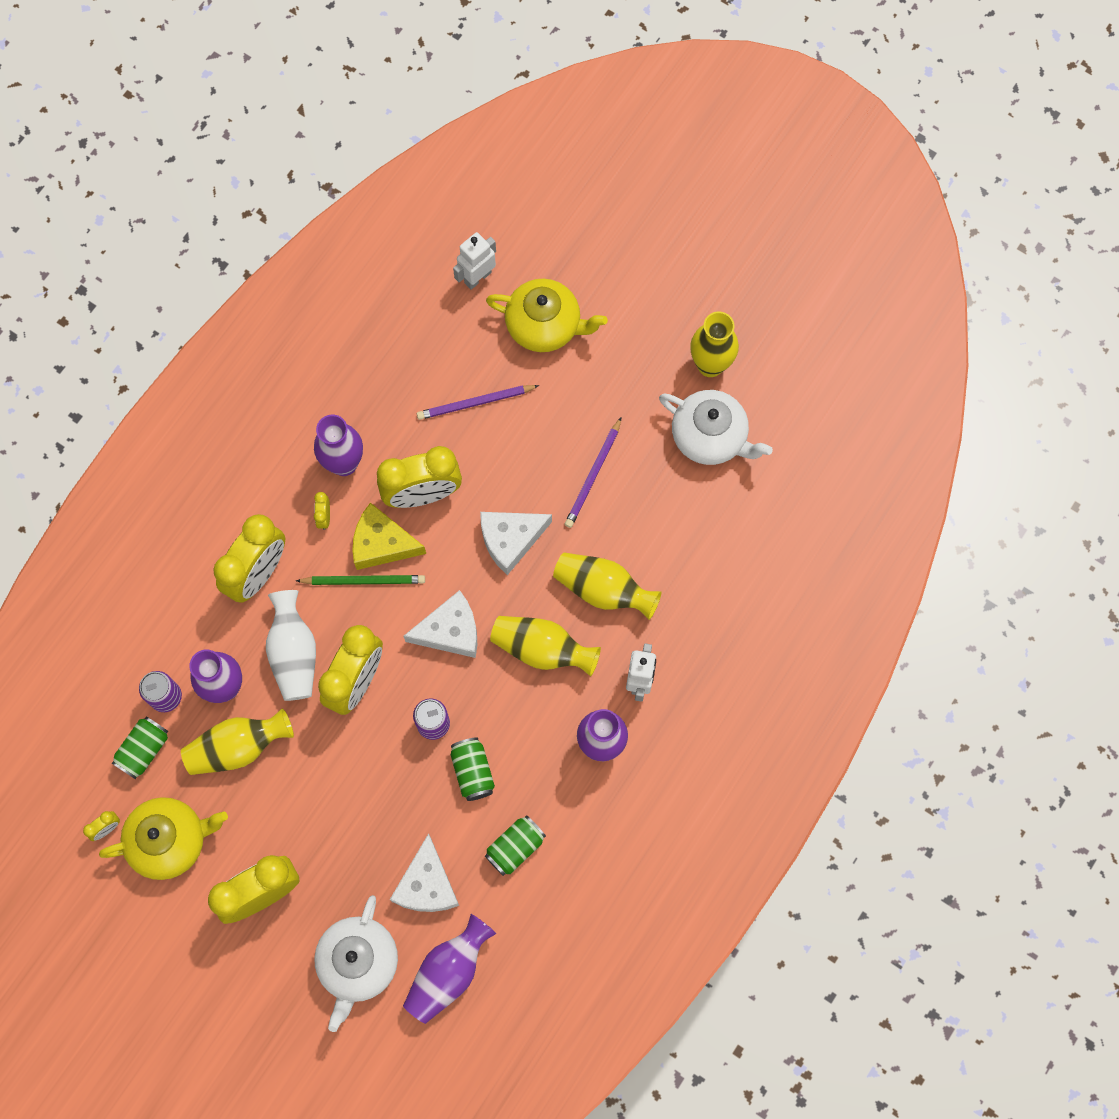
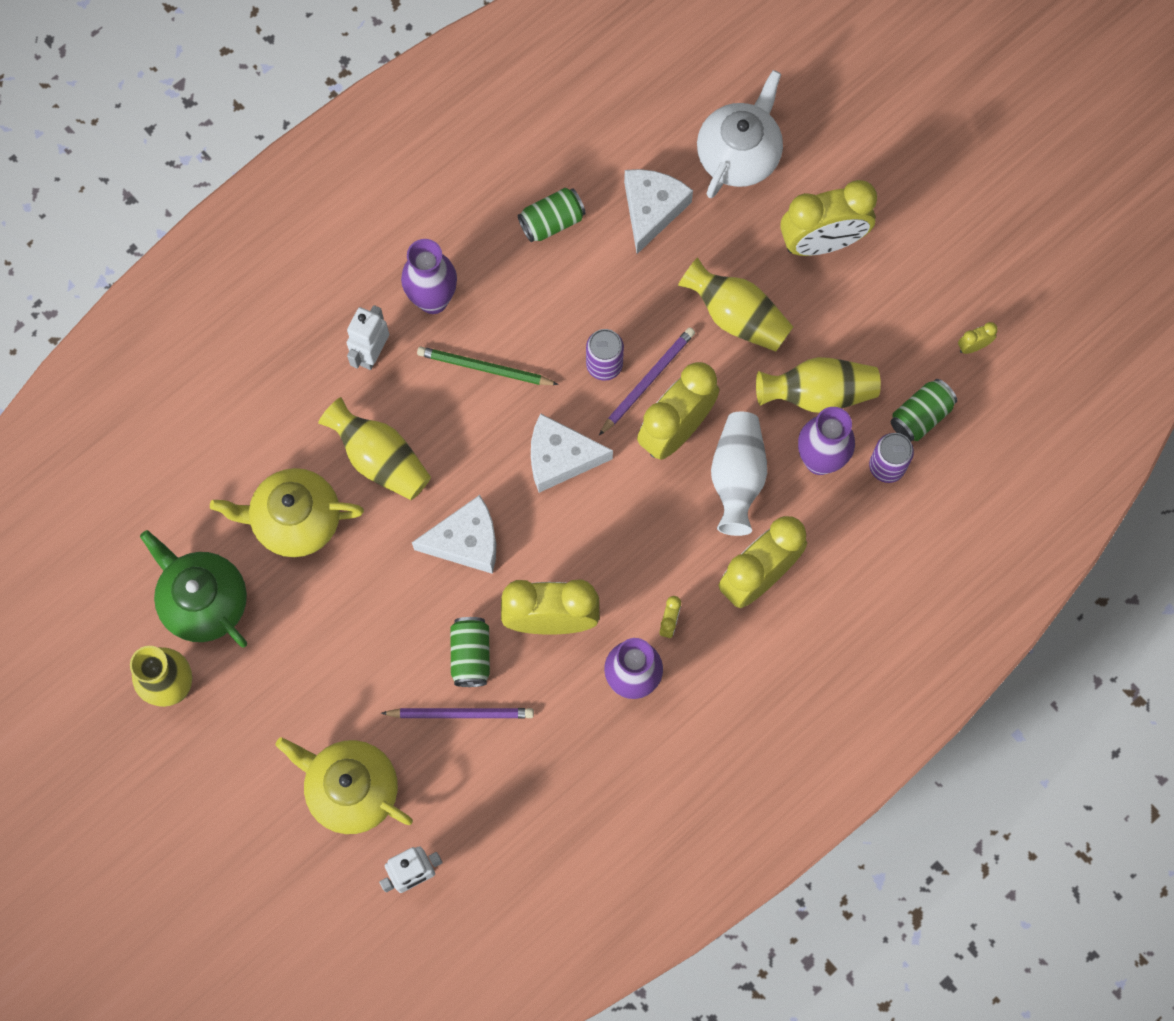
camera: 165 degrees left, 0 degrees up
(170, 840) = (908, 317): yellow teapot -> yellow teapot (295, 520)
(364, 580) = (642, 538): green pencil -> green pencil (484, 368)
(382, 543) = (611, 574): yellow cheese -> none
(448, 972) = (651, 124): purple vase -> none
(473, 771) = (575, 306): green can -> green can (471, 655)
(542, 649) = (465, 413): yellow vase -> yellow vase (736, 316)
(593, 475) = (351, 591): purple pencil -> purple pencil (647, 381)
(710, 436) = (204, 601): white teapot -> green teapot

